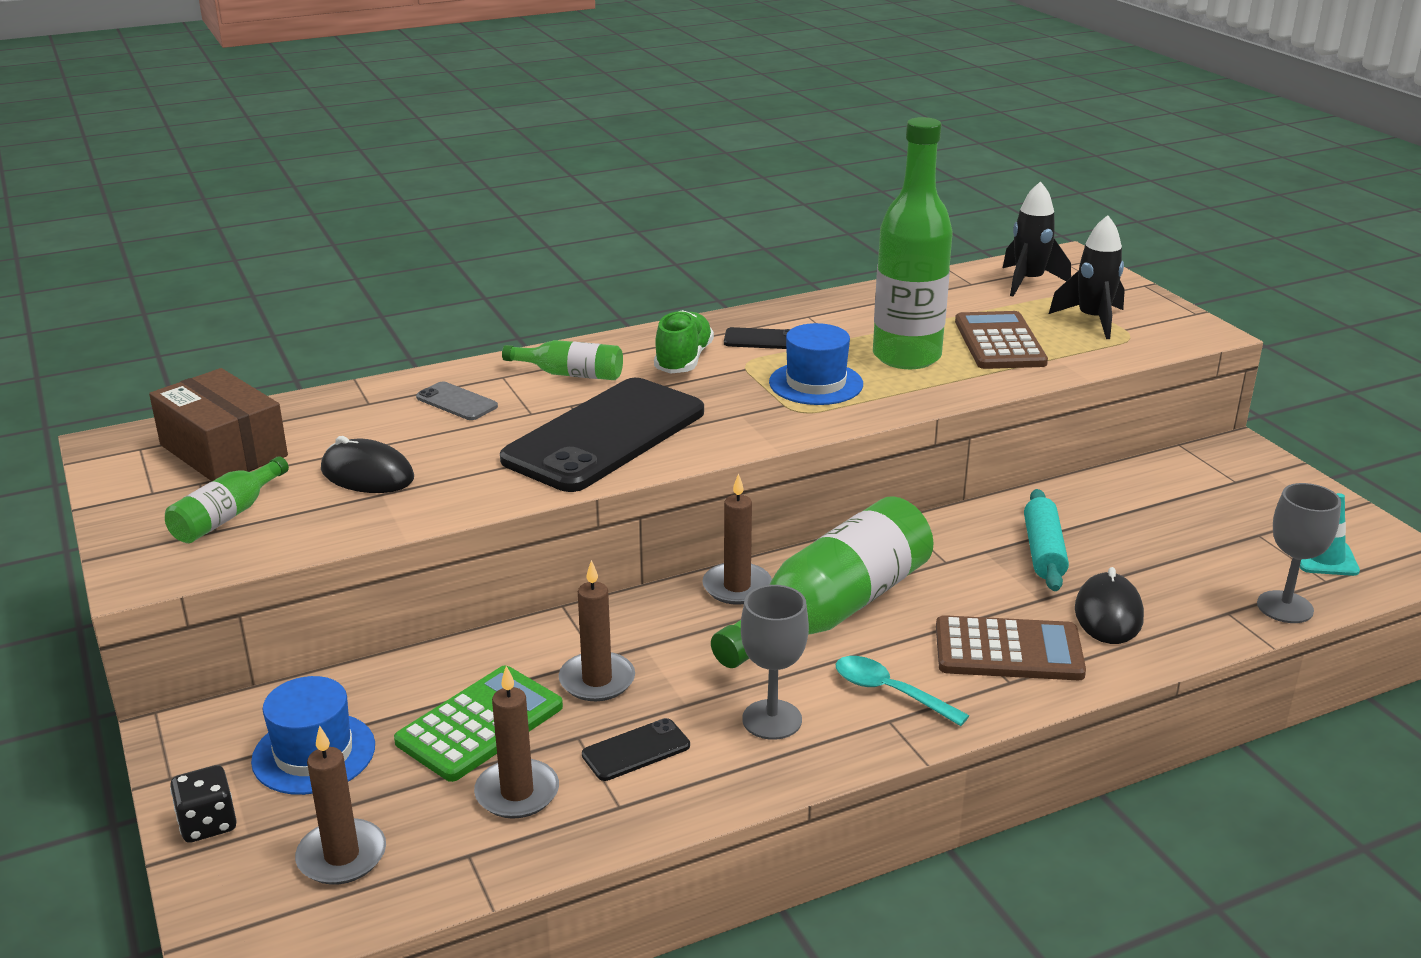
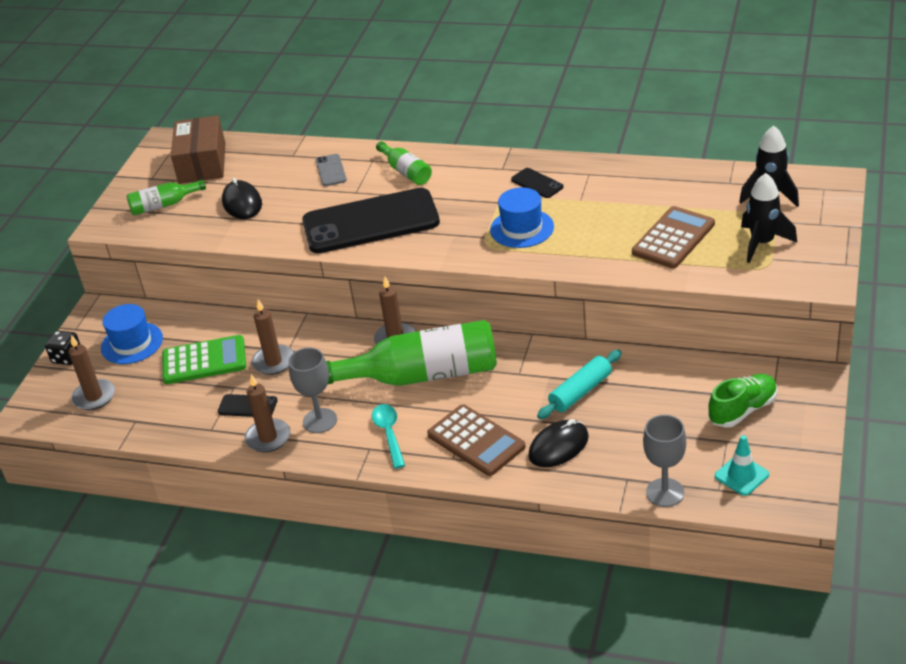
camera: 45 degrees right, 10 degrees up
(517, 793) = (181, 402): brown candle -> brown candle (268, 438)
(683, 360) = (474, 183): green shoe -> green shoe (742, 410)
(906, 356) = (601, 228): green bottle -> none

